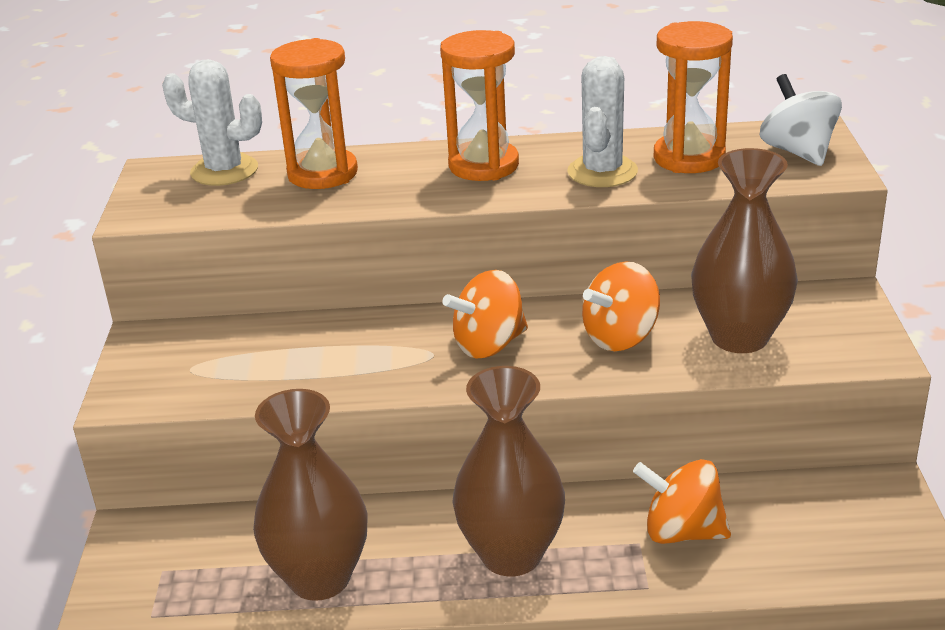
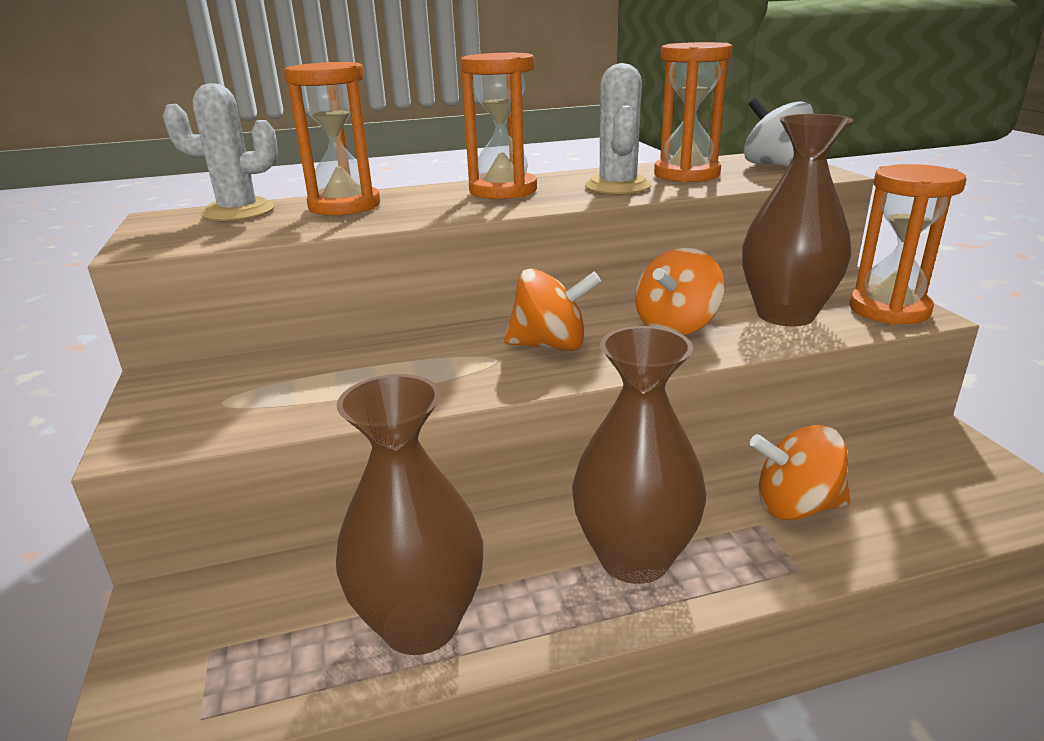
camera: 15 degrees left, 5 degrees down
(489, 345) = (550, 345): orange spinning top -> orange spinning top turned 135 degrees counterclockwise
(852, 344) = (889, 310): none -> orange hourglass

